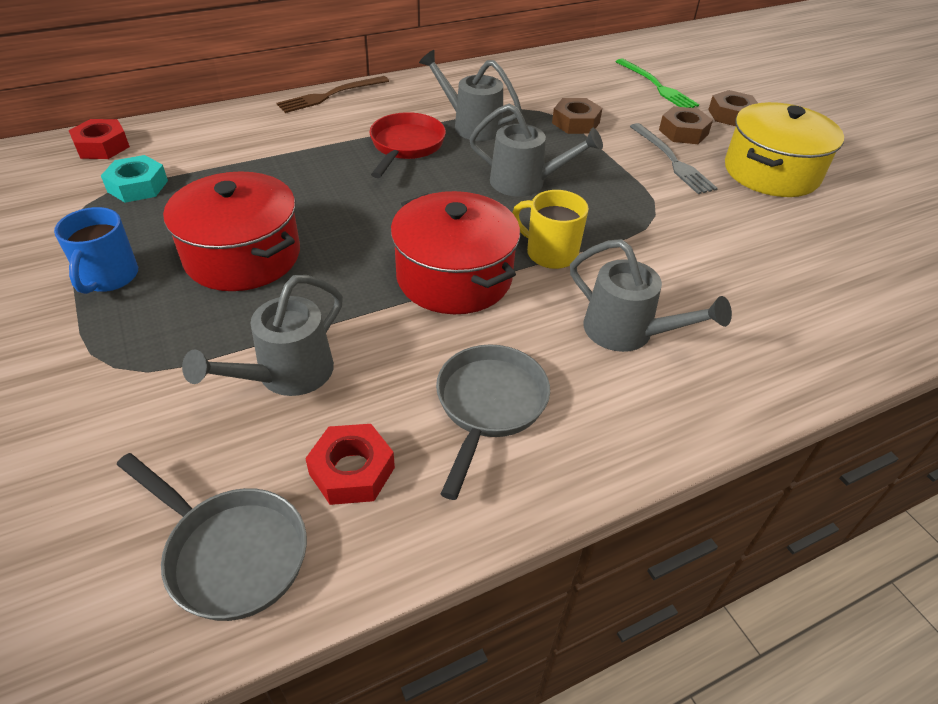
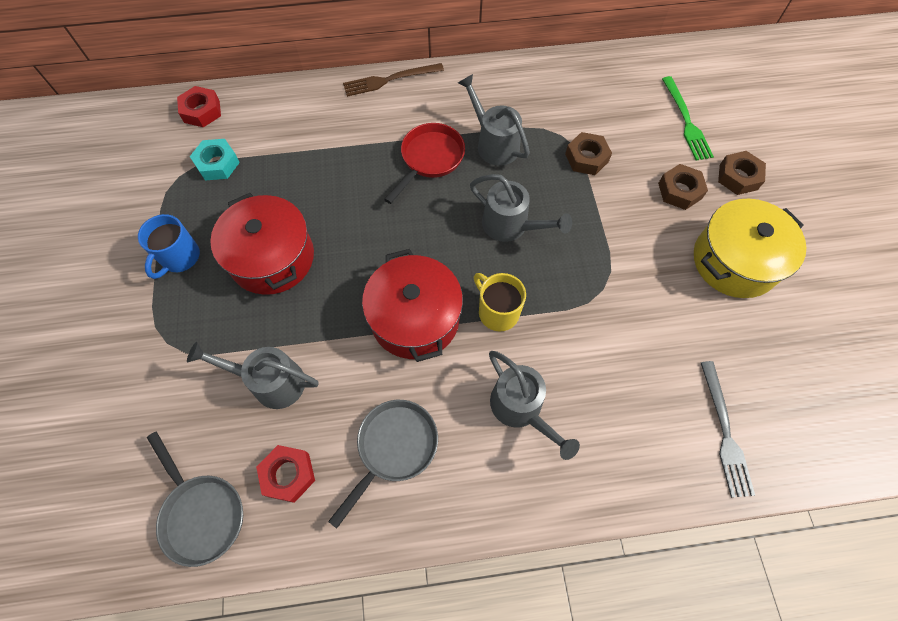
camera: 20 degrees right, 20 degrees up
(286, 375) = (270, 382): grey watering can -> grey watering can turned 45 degrees clockwise
(672, 160) = (650, 226): grey fork -> grey fork (724, 432)

